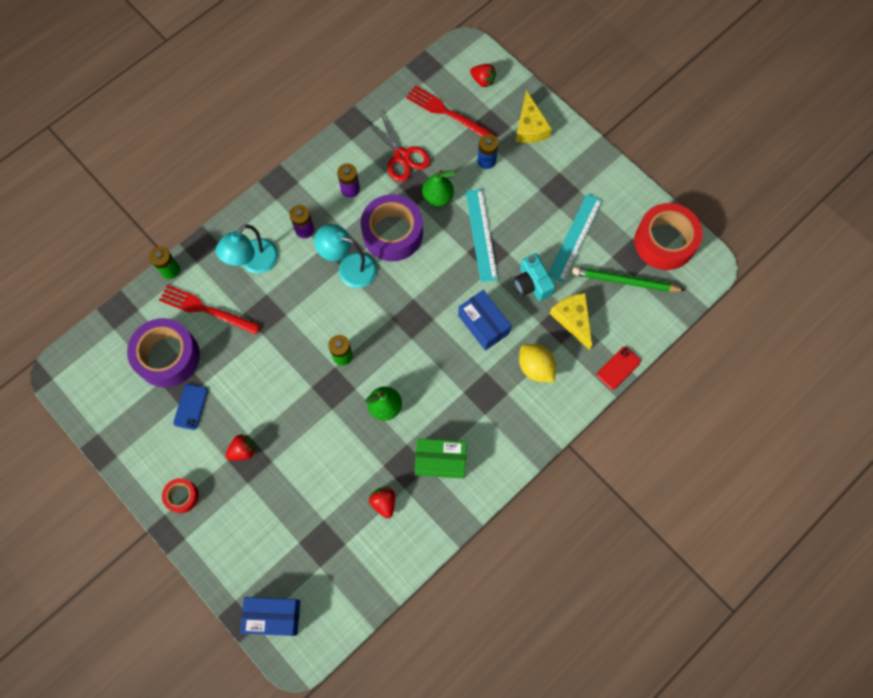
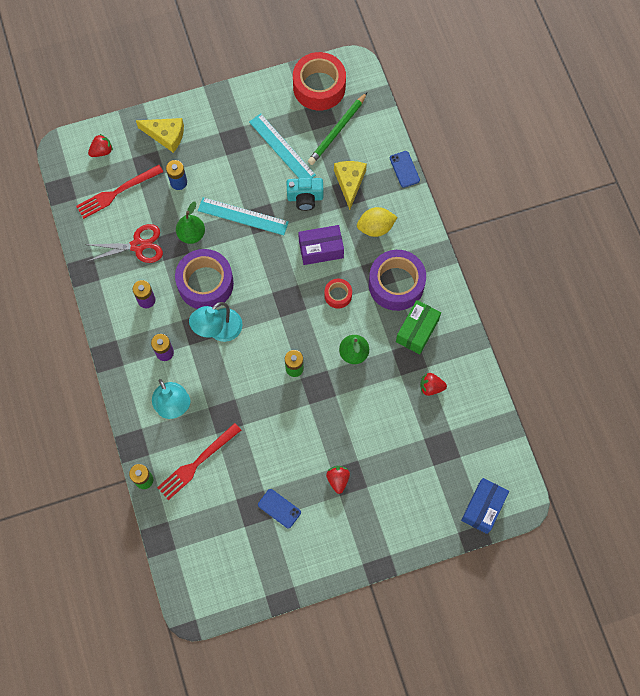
camera: 65 degrees left, 0 degrees up
(168, 357) = (224, 511): purple tape -> purple tape (396, 284)
(182, 496) = (354, 544): red tape -> red tape (338, 295)
(483, 324) = (321, 249): blue box -> purple box
(573, 319) = (349, 182): yellow cheese -> yellow cheese turned 90 degrees clockwise
(618, 368) = (404, 169): red phone -> blue phone

